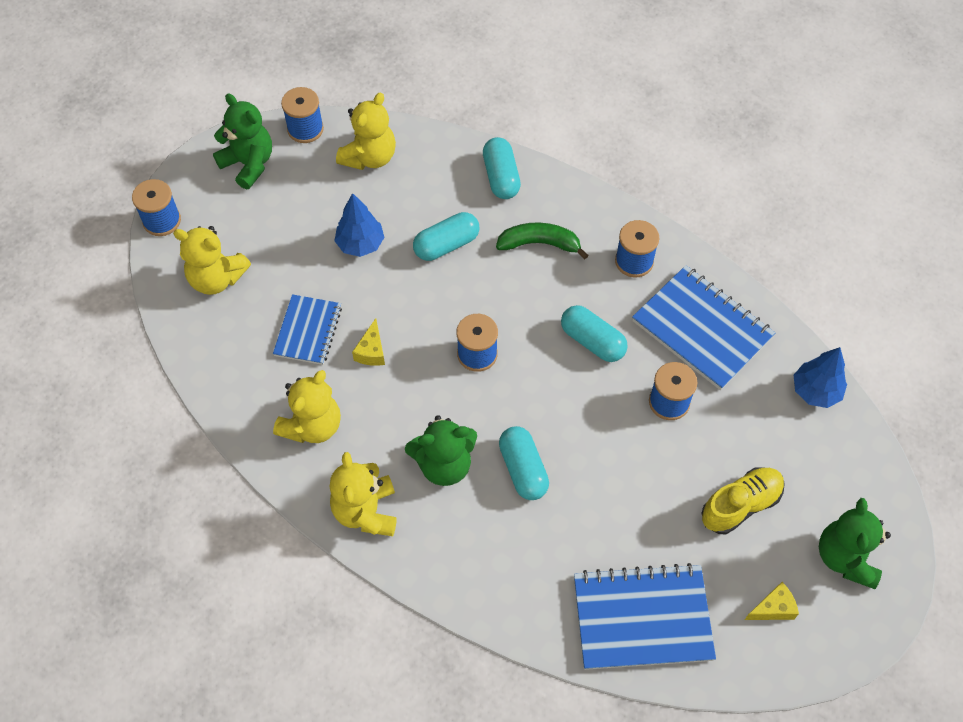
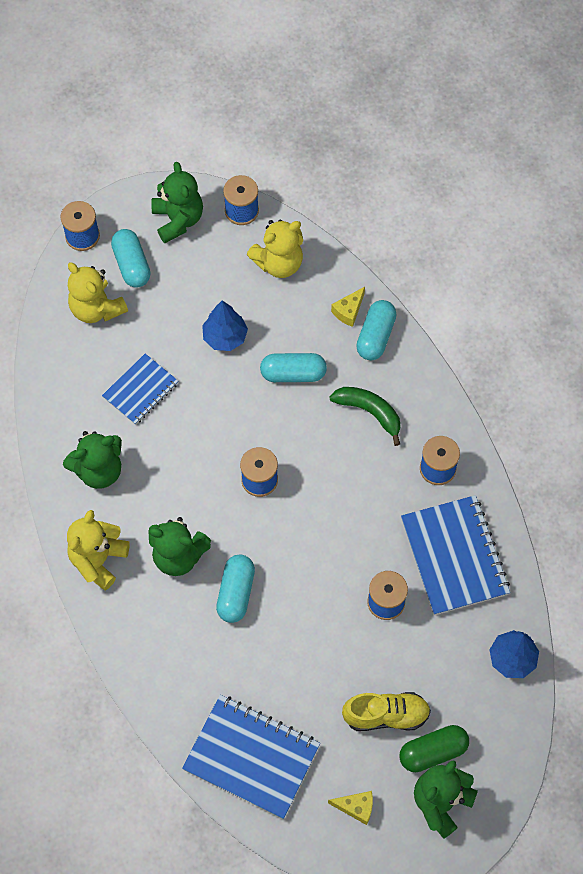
camera: 30 degrees right, 5 degrees up
(312, 425) = (99, 470): yellow teddy bear -> green teddy bear
(371, 351) = (179, 433): yellow cheese -> yellow cheese (349, 311)
(592, 341) = (358, 518): turquoise capsule -> turquoise capsule (132, 265)
(806, 514) = (433, 752): none -> green capsule

